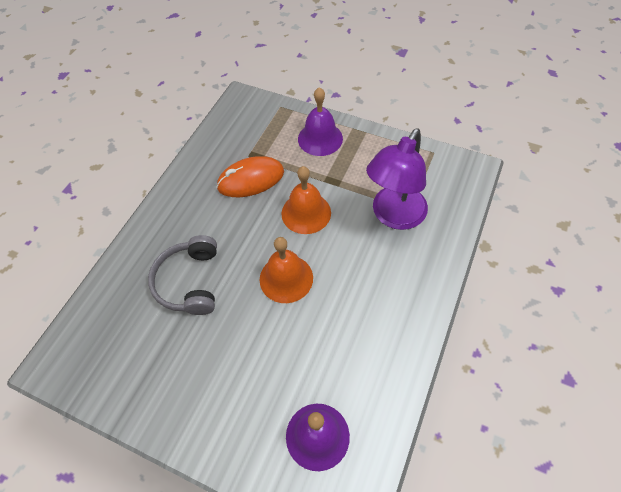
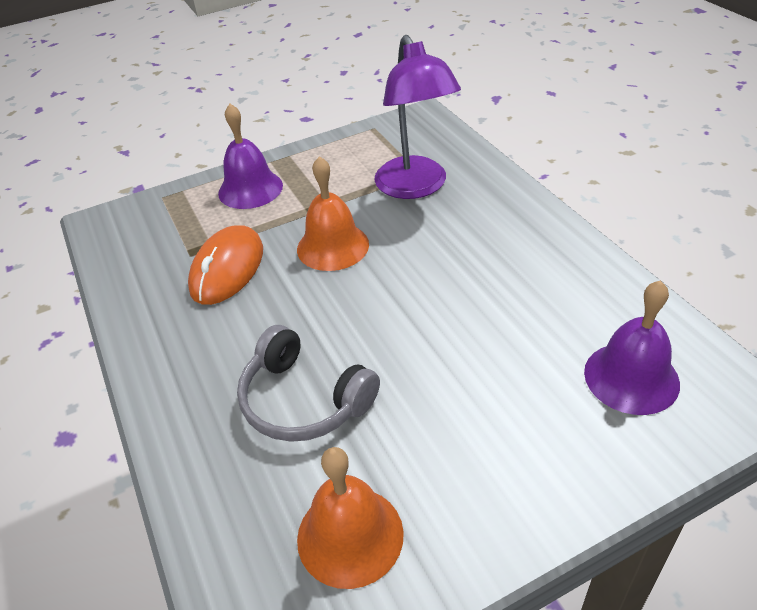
camera: 50 degrees left, 15 degrees down
(286, 278) = (400, 305): orange bell -> orange bell (350, 535)

